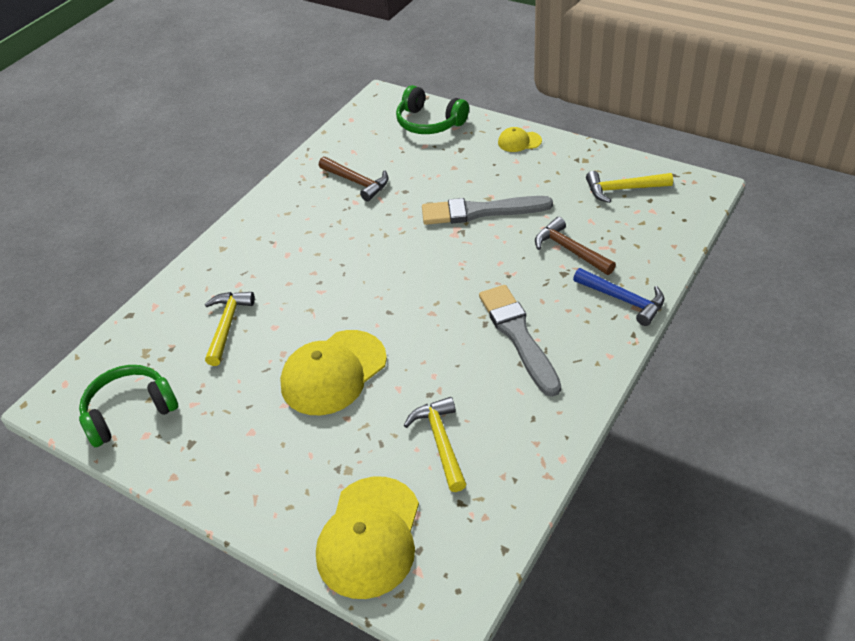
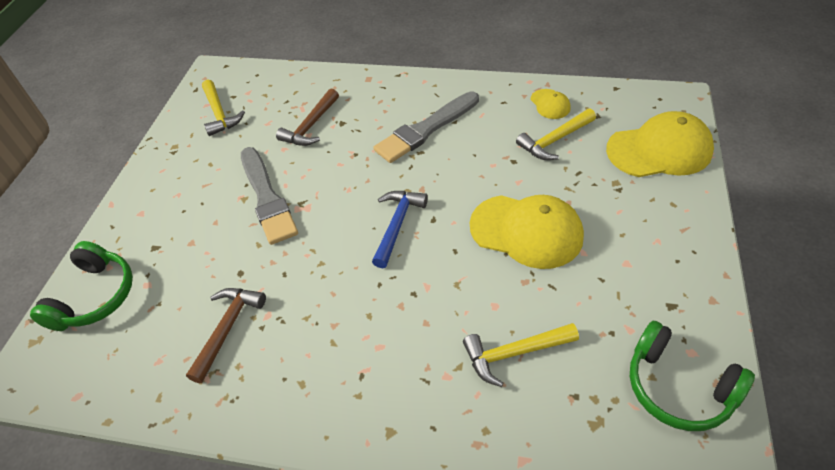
camera: 110 degrees left, 5 degrees up
(519, 142) = (141, 201): yellow cap -> yellow cap (550, 104)
(623, 300) = (362, 86): blue hammer -> blue hammer (397, 225)

